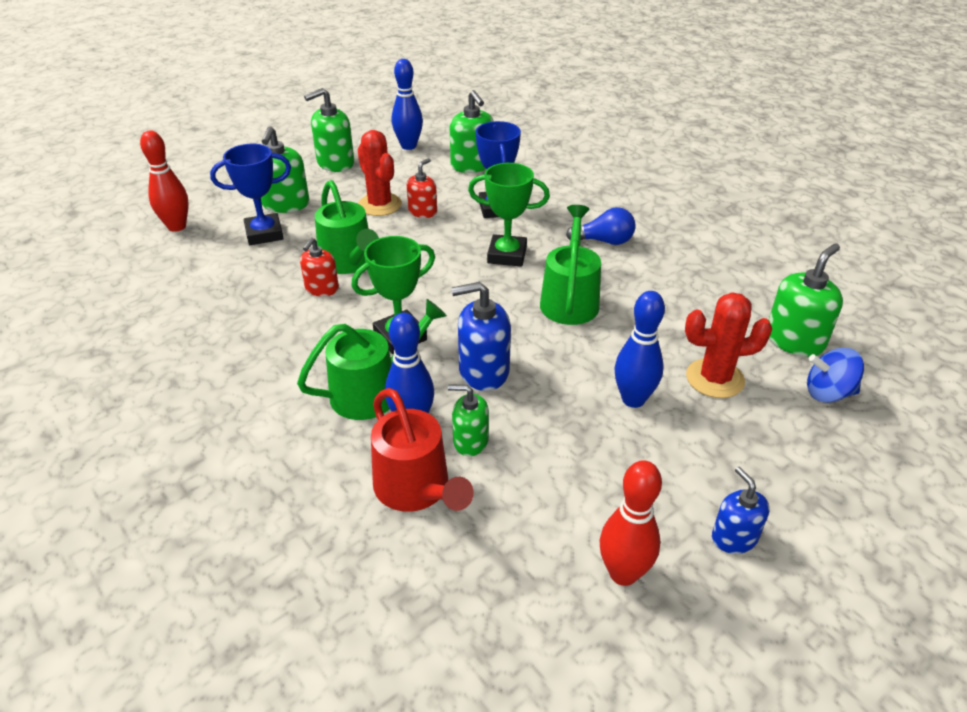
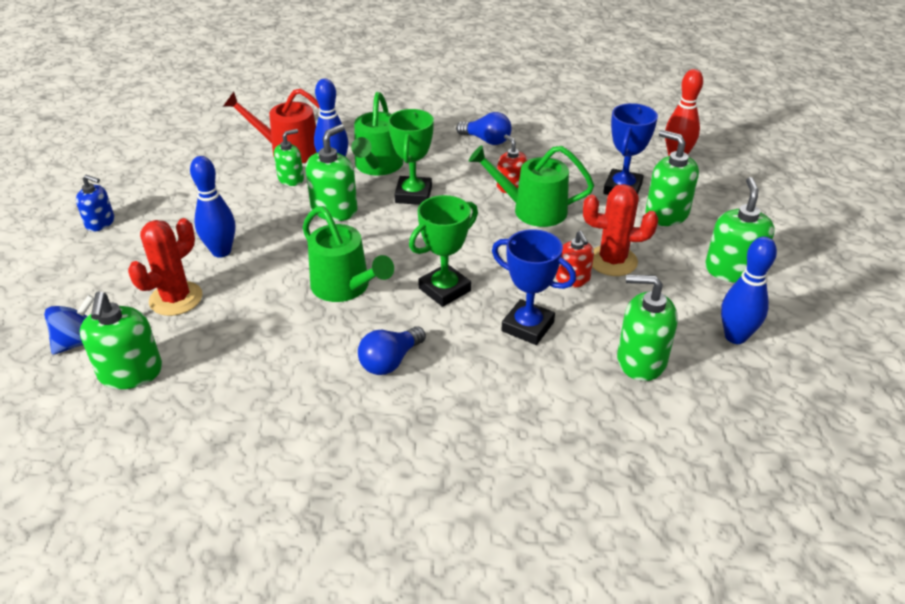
camera: 130 degrees right, 0 degrees up
(239, 344) = (486, 140): none -> blue light bulb
(483, 371) = (334, 210): blue soap dispenser -> green soap dispenser
(623, 573) = (150, 180): red bowling pin -> none

